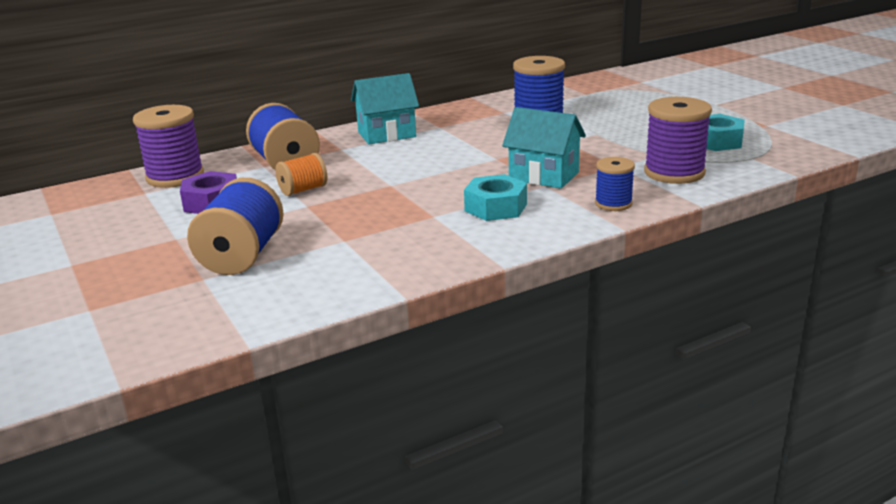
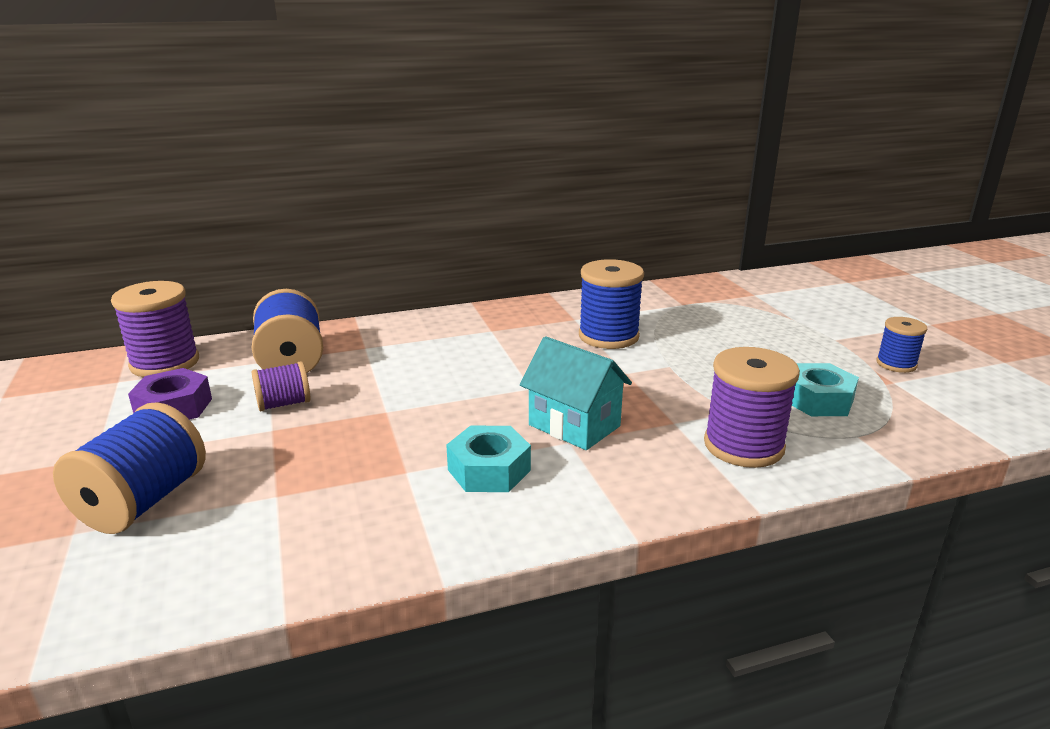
camera: 10 degrees right, 0 degrees up
(303, 190) = (284, 404): orange spool -> purple spool
(386, 134) = (426, 334): turquoise house -> none
(613, 204) = (642, 489): blue spool -> blue spool (896, 364)

